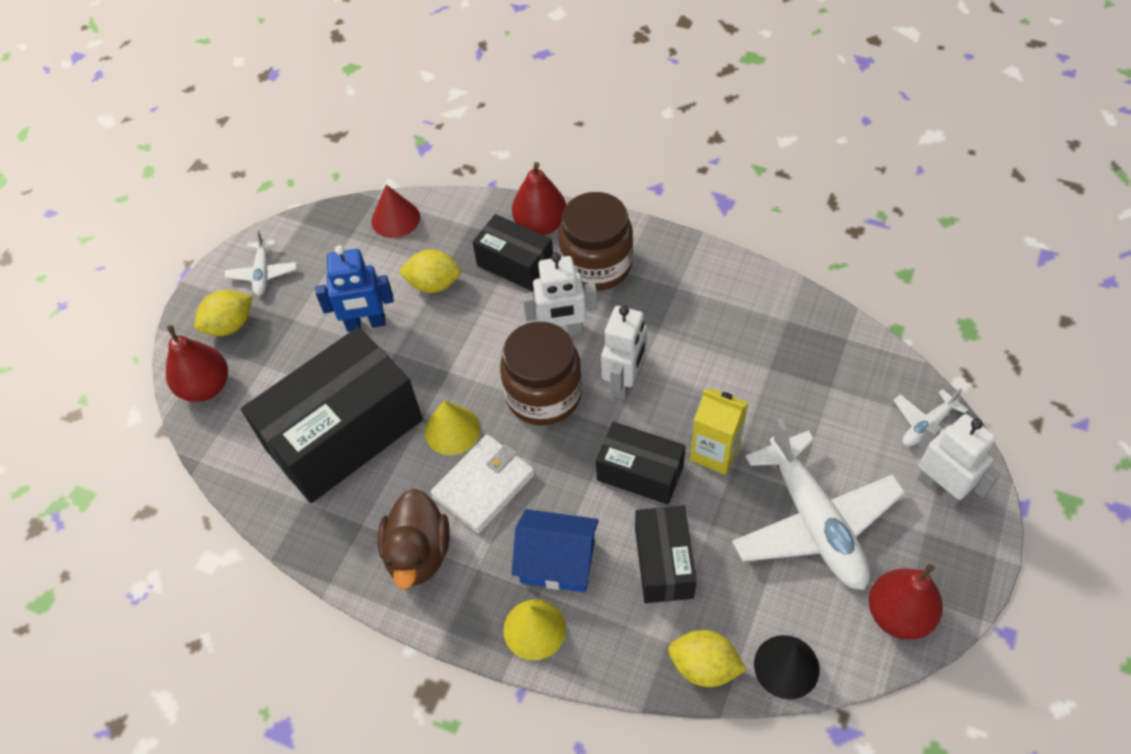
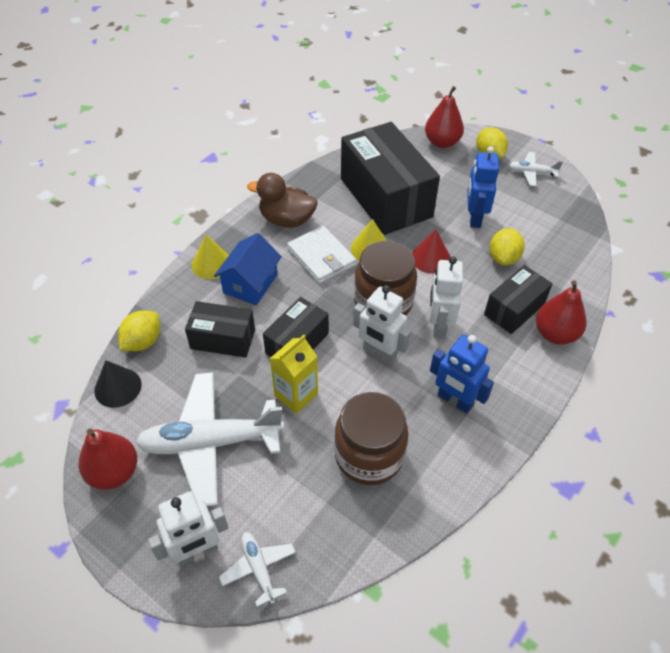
camera: 100 degrees right, 5 degrees down
(395, 219) = (575, 246): red cone -> red cone (431, 258)
(596, 265) = (503, 362): brown jar -> brown jar (369, 455)
(663, 300) = (454, 401): none -> blue robot

